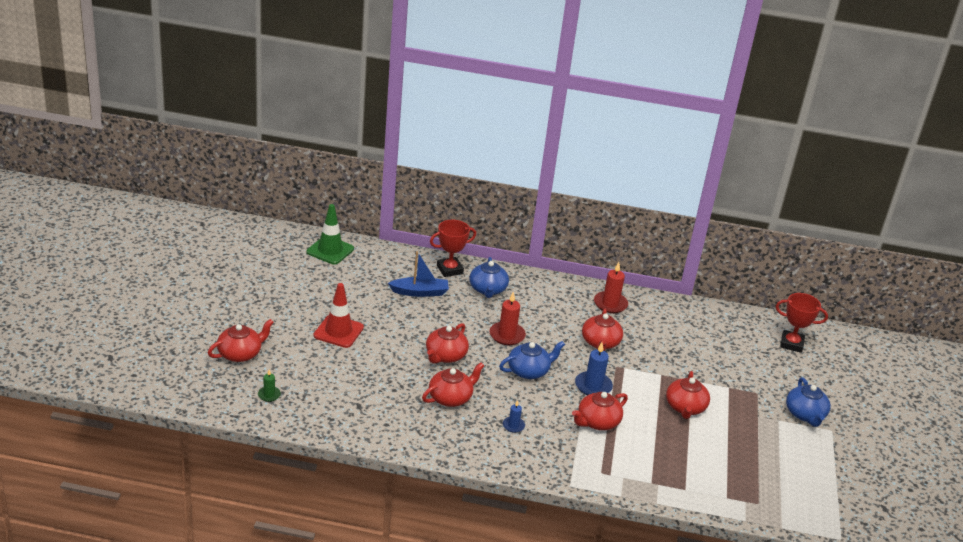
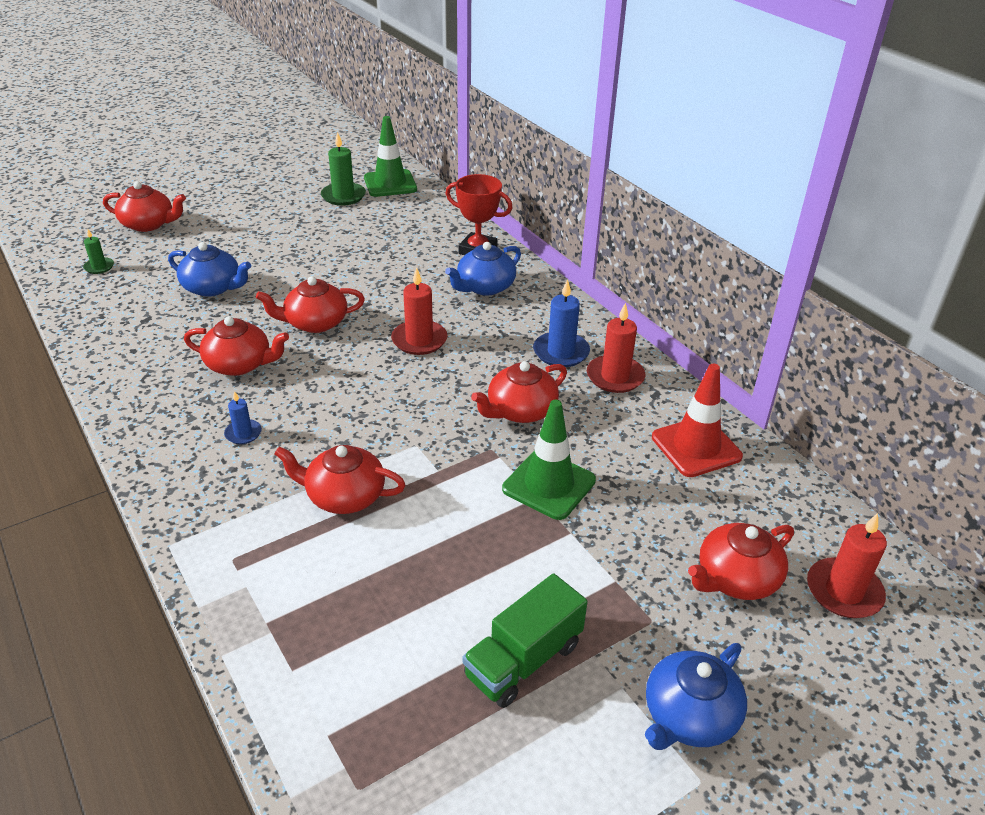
camera: 50 degrees right, 5 degrees up
(319, 273) = (343, 196): none -> green candle
(338, 331) = (261, 249): red traffic cone -> red traffic cone (696, 447)
(420, 292) = (406, 255): blue boat -> none
(529, 371) = (373, 389): blue teapot -> blue teapot (213, 288)
(593, 386) = (418, 452): blue candle -> blue candle (561, 352)
(657, 367) = (549, 485): none -> green traffic cone
(685, 407) = (496, 561): red teapot -> red teapot (736, 578)
(742, 433) = (523, 660): none -> green truck
(791, 344) = (843, 591): red trophy -> red candle

